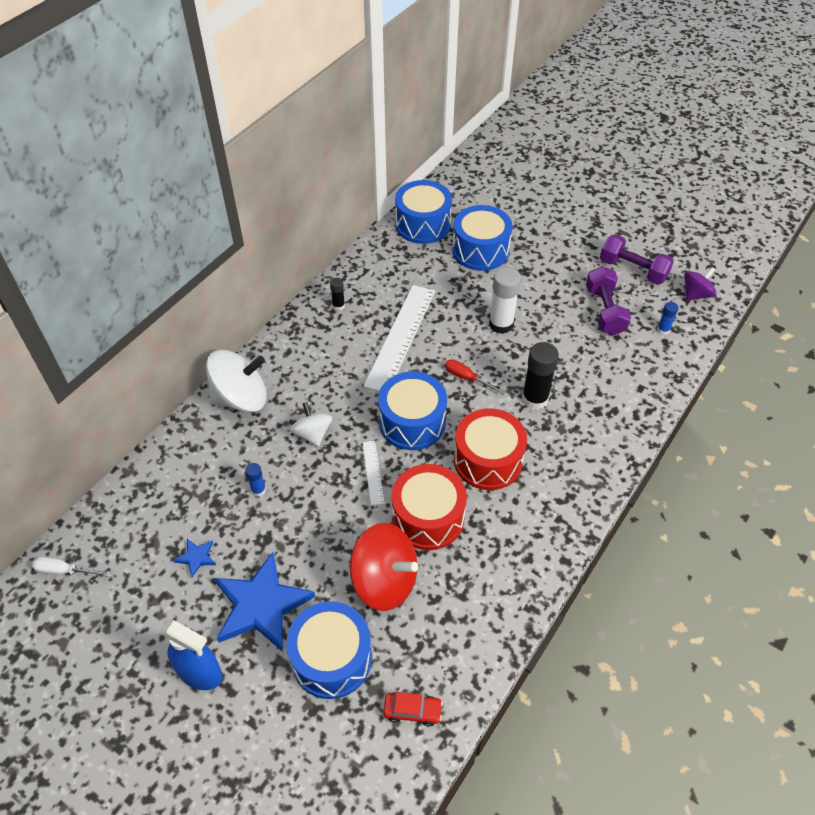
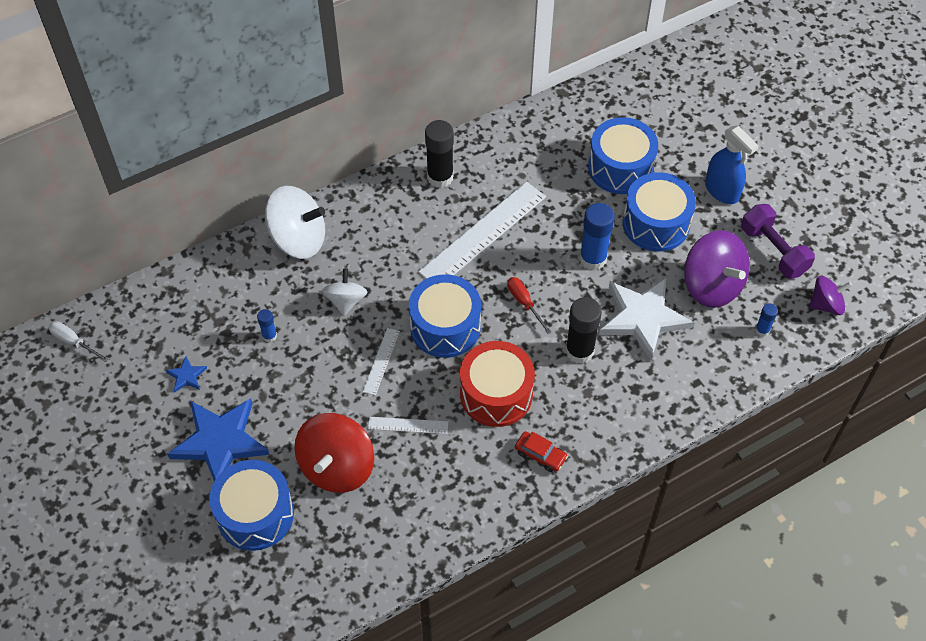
camera: 25 degrees right, 5 degrees up
(200, 673) = (142, 477): blue spray bottle -> blue spray bottle (722, 191)
(338, 306) = (440, 177): black glue stick -> black glue stick, size x1.96
(384, 581) = (337, 467): red spinning top -> red spinning top turned 60 degrees clockwise
(412, 711) = (299, 588): red car -> red car (540, 455)
(423, 224) = (576, 116): blue drum -> blue drum (656, 223)
(428, 517) = (408, 425): red drum -> white ruler
(501, 324) = (593, 259): white glue stick -> blue glue stick
(568, 355) = (643, 318): none -> white star
(604, 311) = (712, 285): purple dumbbell -> purple spinning top

